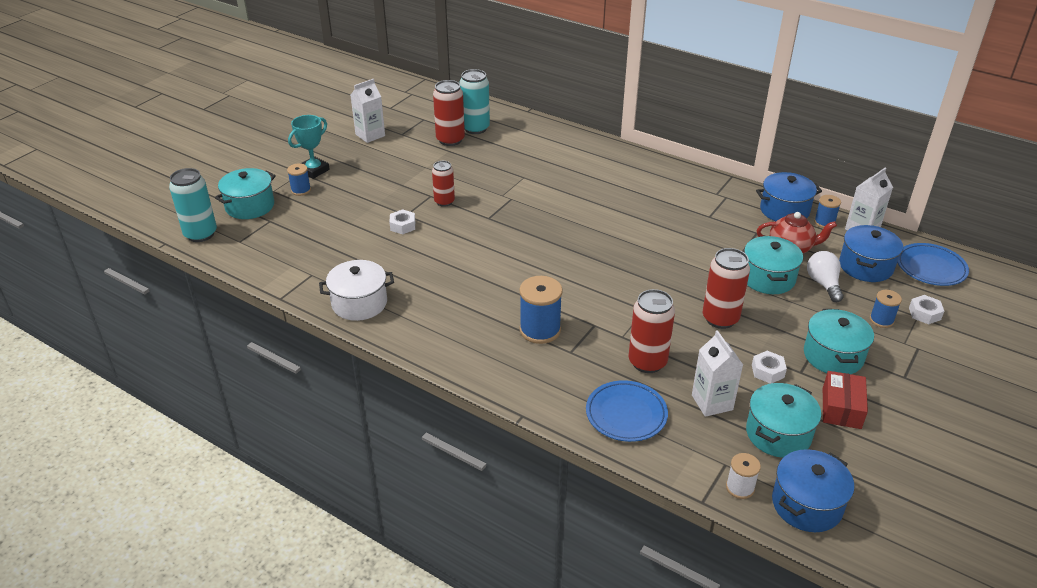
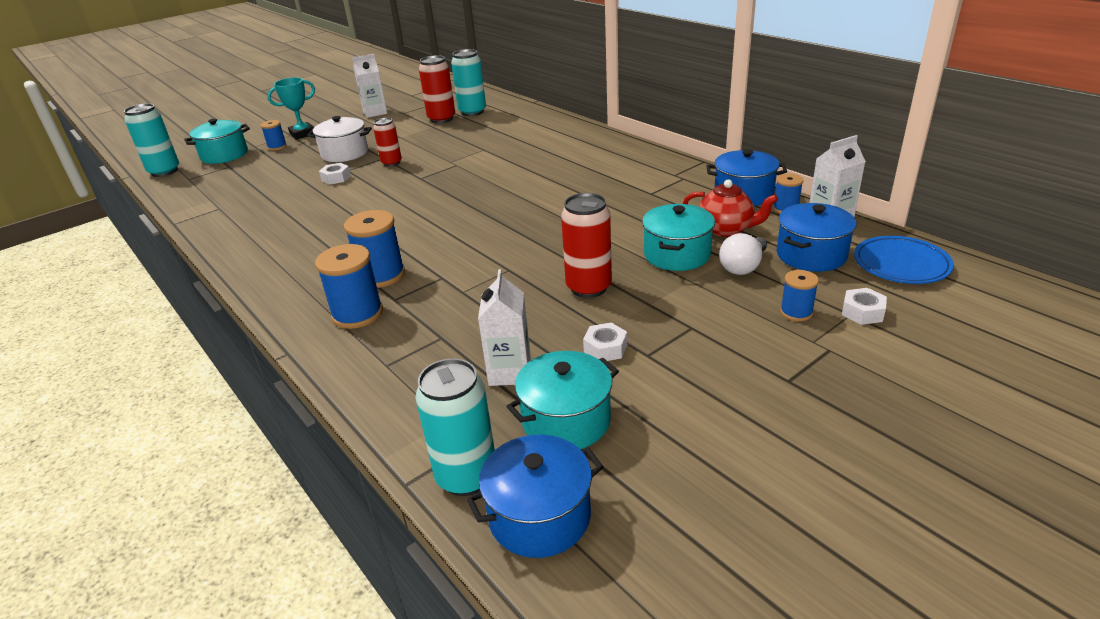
camera: 20 degrees right, 5 degrees down
(359, 303) = (235, 234): white pot -> white pot (345, 153)
(550, 370) = (357, 314): none -> blue spool
(626, 414) = (399, 369): blue plate -> none
(647, 362) = (469, 320): red can -> none
(740, 488) = (466, 476): white spool -> turquoise can
(823, 284) = (743, 267): white light bulb -> white light bulb turned 150 degrees counterclockwise
(833, 356) = (703, 343): turquoise pot -> none
(841, 408) = (673, 404): red box -> none

